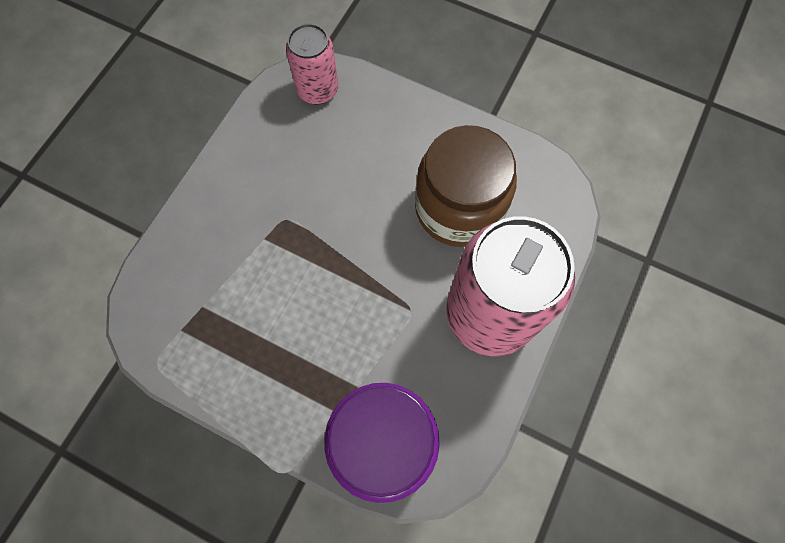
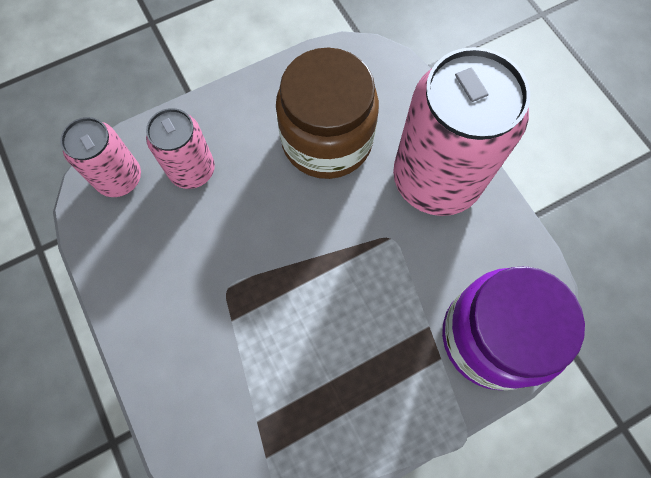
camera: 55 degrees left, 0 degrees up
(360, 132) = (192, 170): none -> pink can

